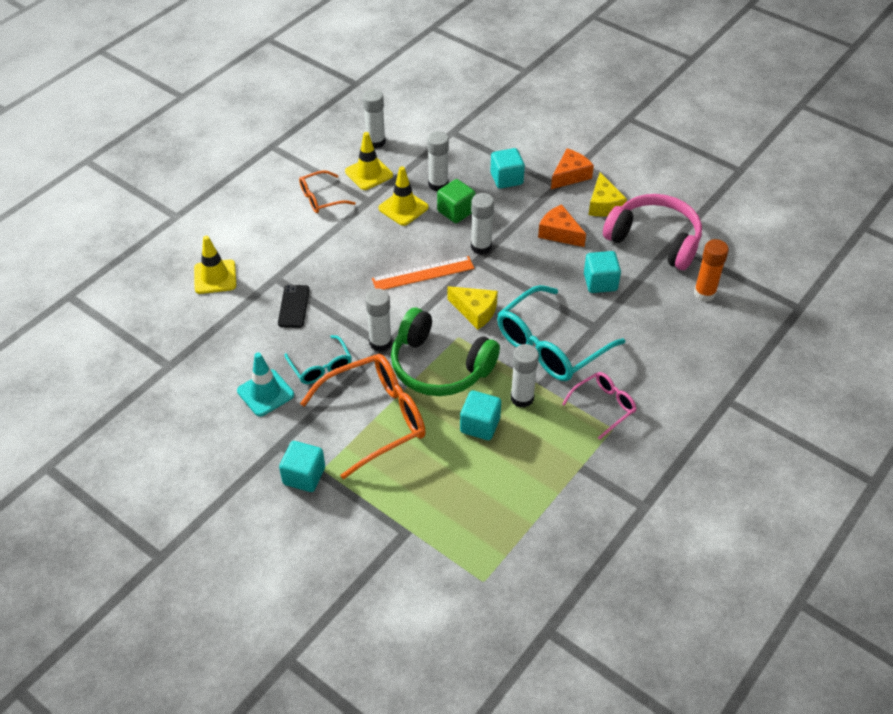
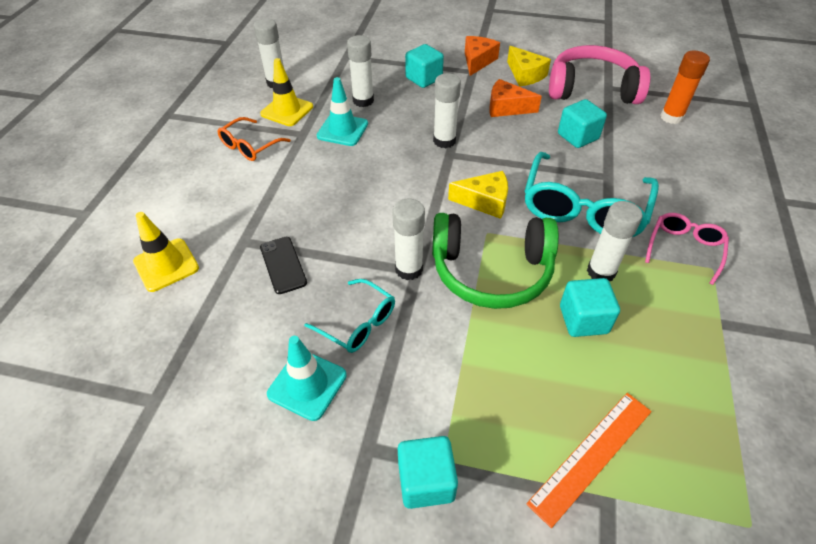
camera: 25 degrees left, 0 degrees up
(375, 419) = (463, 362): orange glasses -> none
(403, 208) = (342, 130): yellow traffic cone -> turquoise traffic cone
(423, 273) = (405, 183): orange ruler -> orange ruler (591, 455)
(456, 211) = (397, 118): green cube -> none

